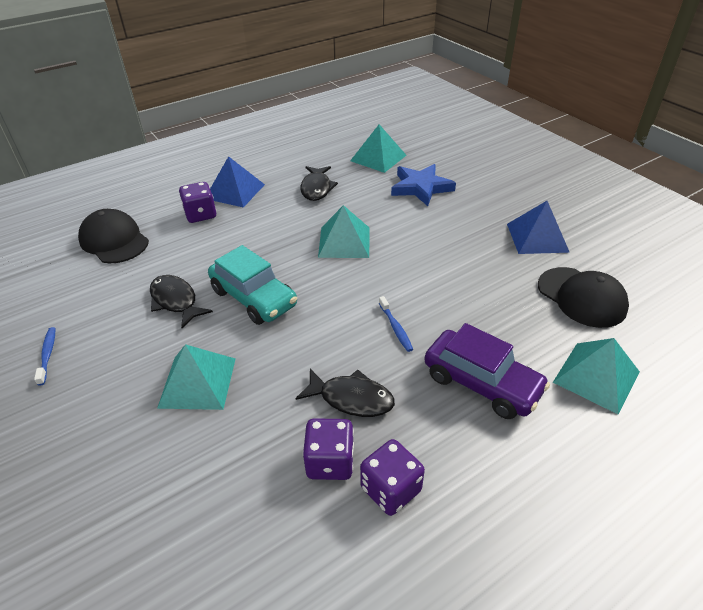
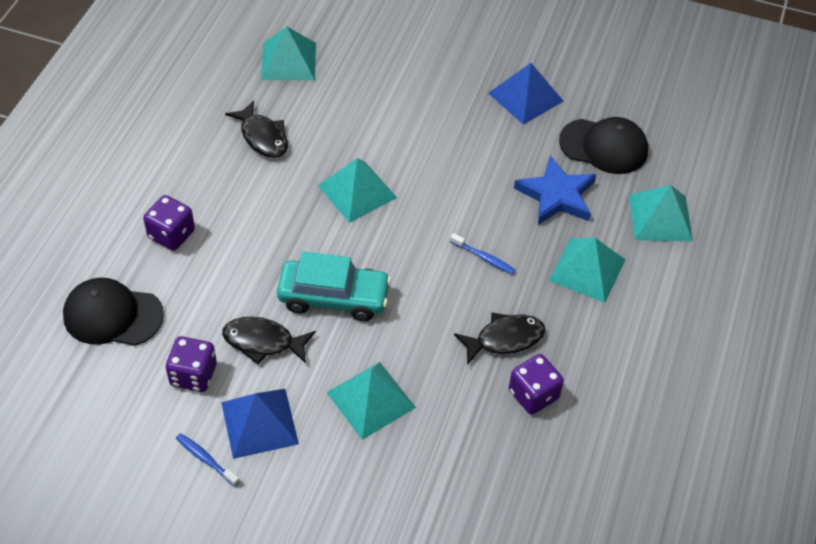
camera: 40 degrees left, 10 degrees up
(235, 191) = (174, 185): blue pyramid -> blue pyramid (259, 423)
(390, 489) = (590, 387): purple dice -> purple dice (193, 375)
(421, 187) = (370, 83): blue star -> blue star (556, 195)
(481, 383) = (587, 270): purple car -> turquoise pyramid

